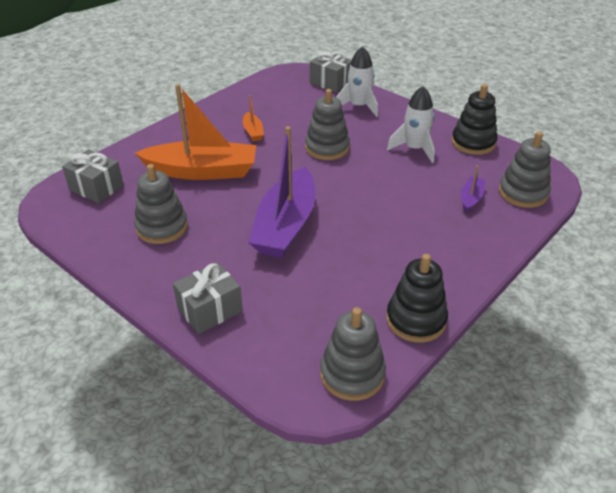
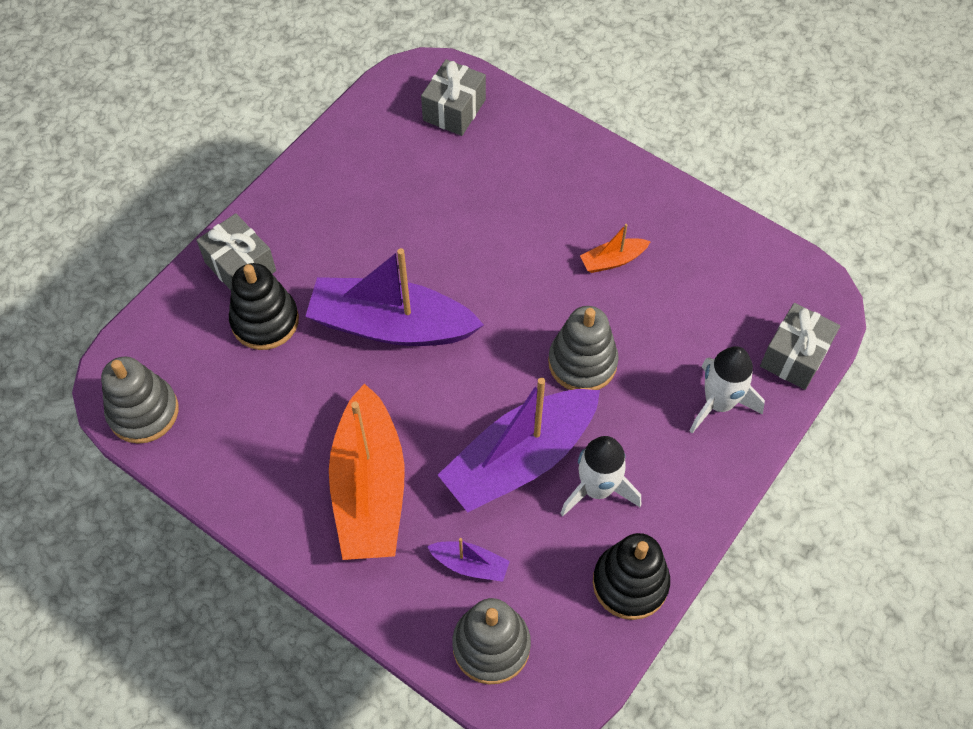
camera: 85 degrees right, 20 degrees up
(162, 227) = (380, 194): grey stacking toy -> none
(202, 171) = (502, 215): orange boat -> orange boat (369, 489)
(395, 175) = (519, 459): none -> purple boat
(416, 320) = (221, 478): black stacking toy -> black stacking toy (265, 321)

